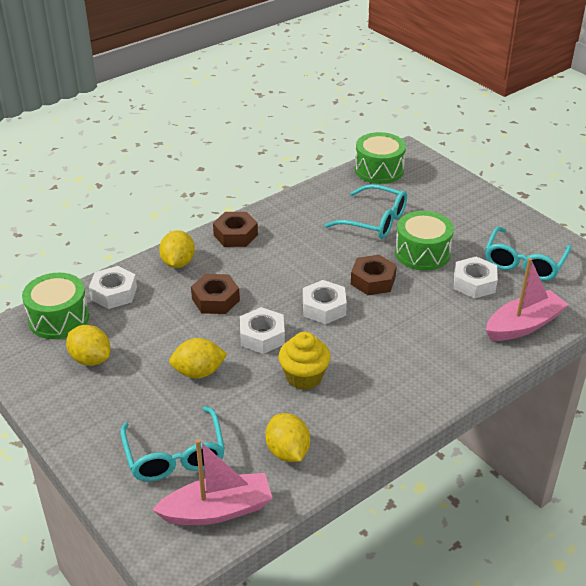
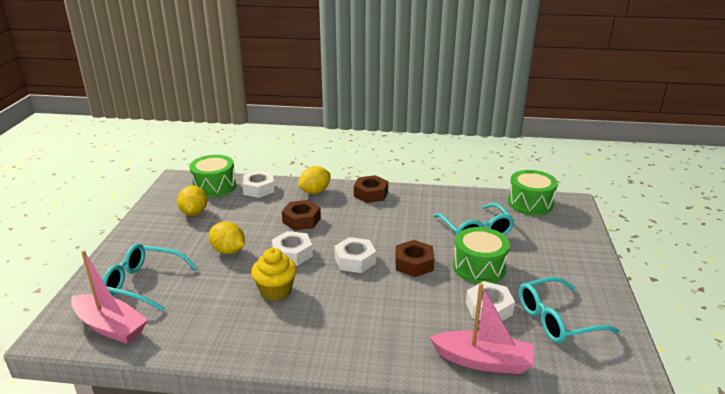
camera: 45 degrees right, 10 degrees down
(175, 455) = (144, 283): turquoise glasses -> turquoise glasses turned 75 degrees clockwise
(287, 452) = (195, 324): yellow lemon -> none

